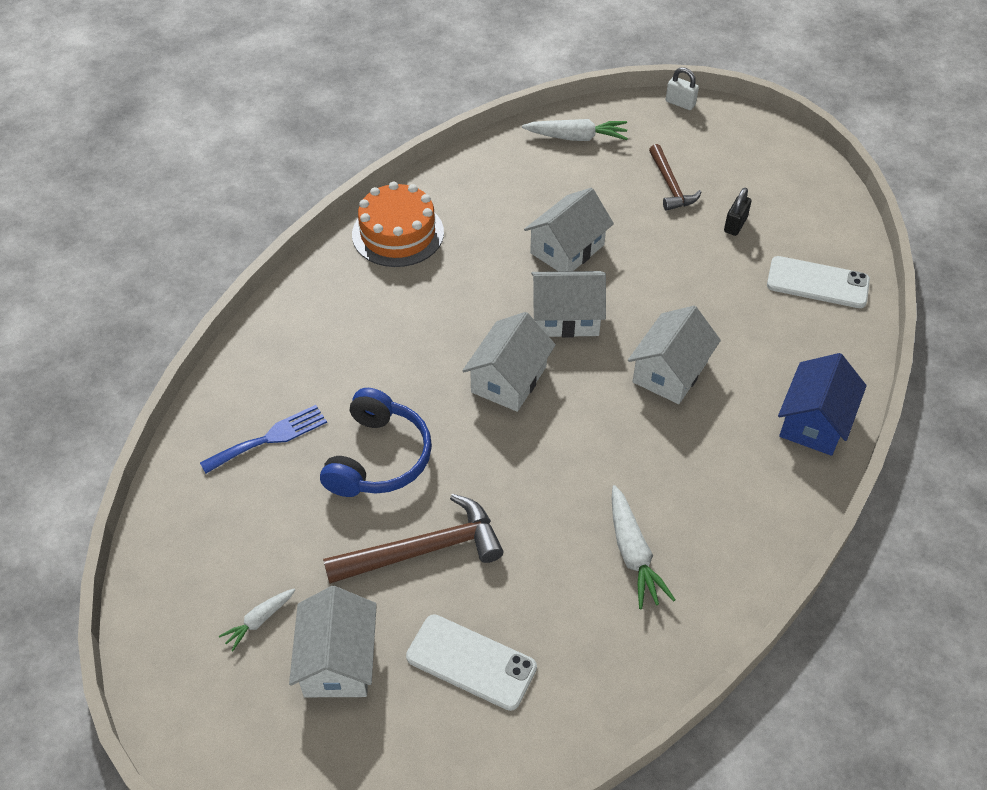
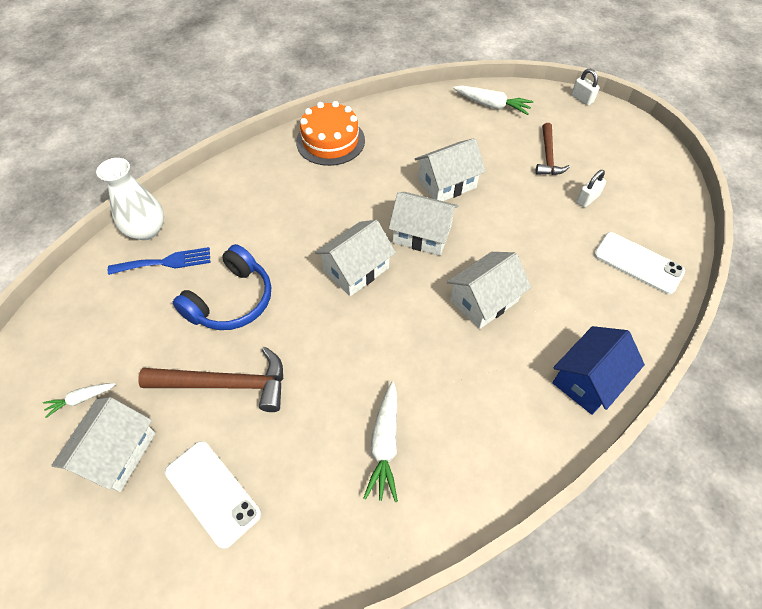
camera: 20 degrees right, 5 degrees up
(221, 407) = (147, 230): none -> white vase
(735, 225) = (587, 199): black padlock -> white padlock

